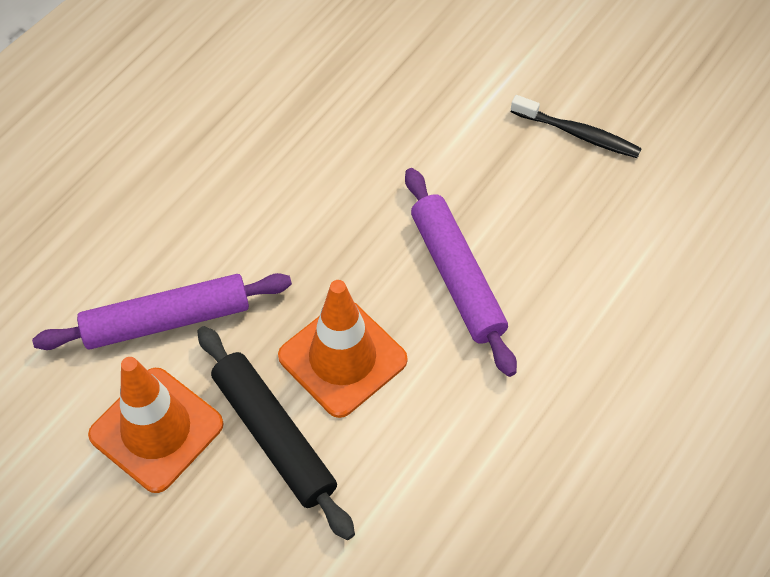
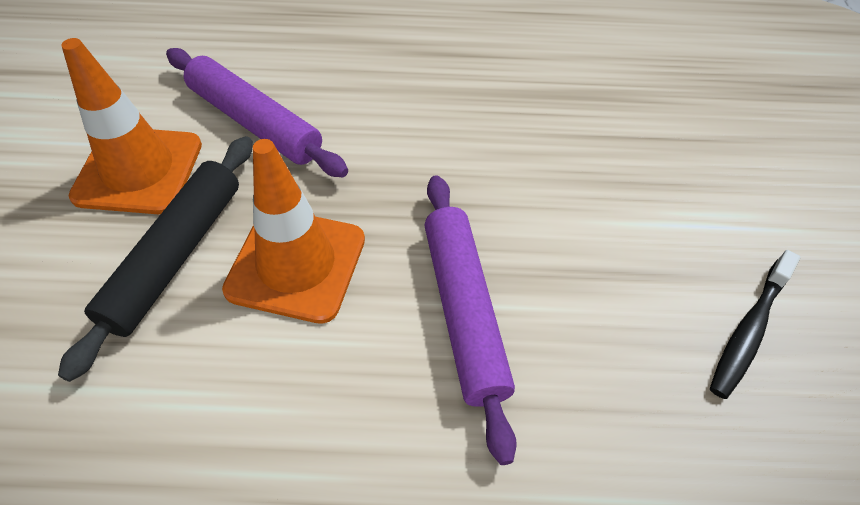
camera: 55 degrees right, 5 degrees down
(457, 277) = (464, 312): purple rolling pin -> purple rolling pin turned 45 degrees counterclockwise
(578, 134) = (749, 330): black toothbrush -> black toothbrush turned 45 degrees clockwise

